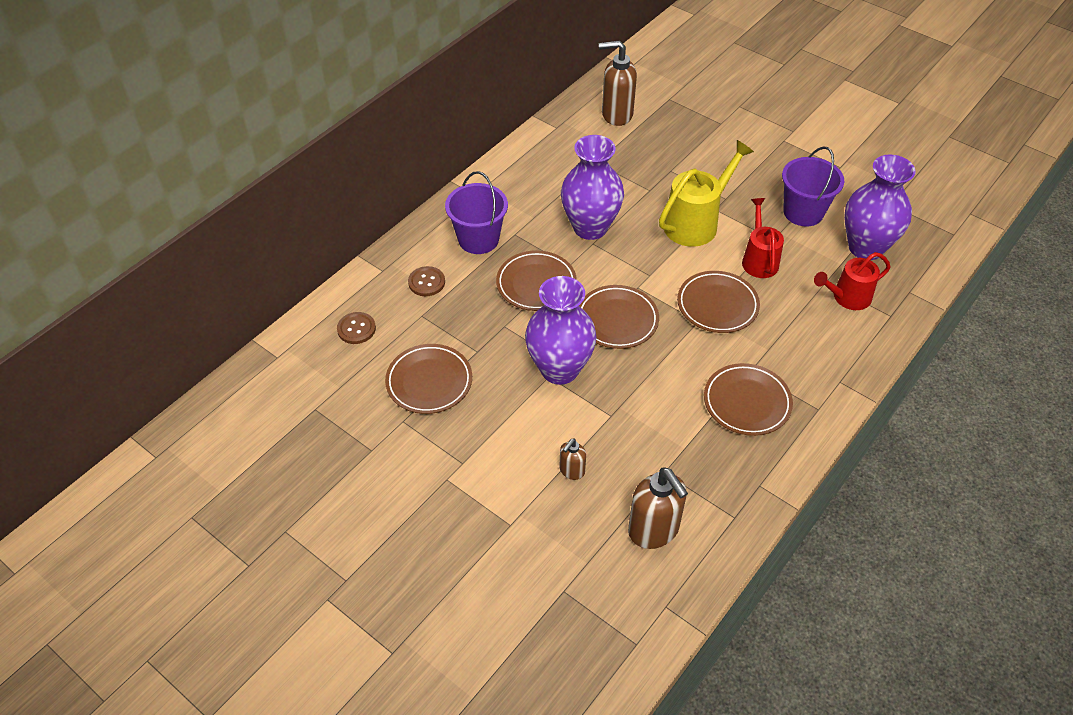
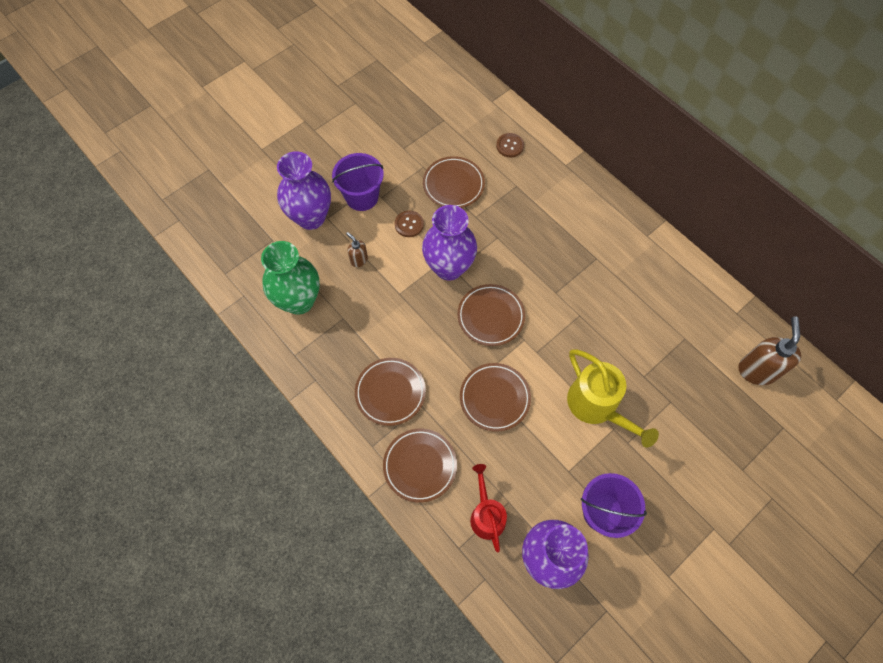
camera: 100 degrees right, 15 degrees up
(426, 282) = (550, 192): brown button -> brown button (409, 224)
(478, 239) = (593, 231): purple bucket -> purple bucket (362, 197)
(536, 284) = (538, 265): brown plate -> brown plate (420, 466)
(590, 227) = (599, 317): purple vase -> purple vase (311, 217)
(654, 530) = (299, 301): brown soap dispenser -> green vase
(759, 260) = (543, 449): red watering can -> none

